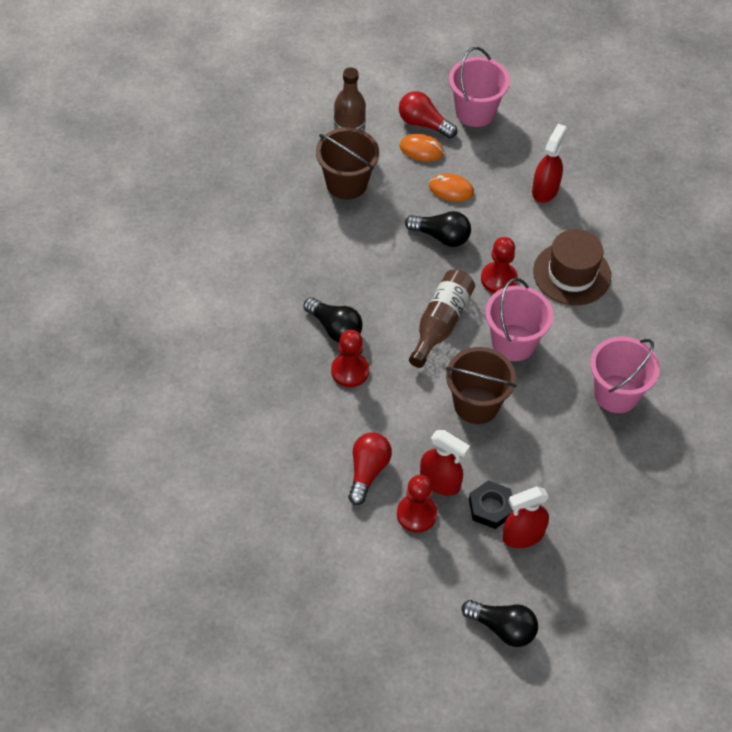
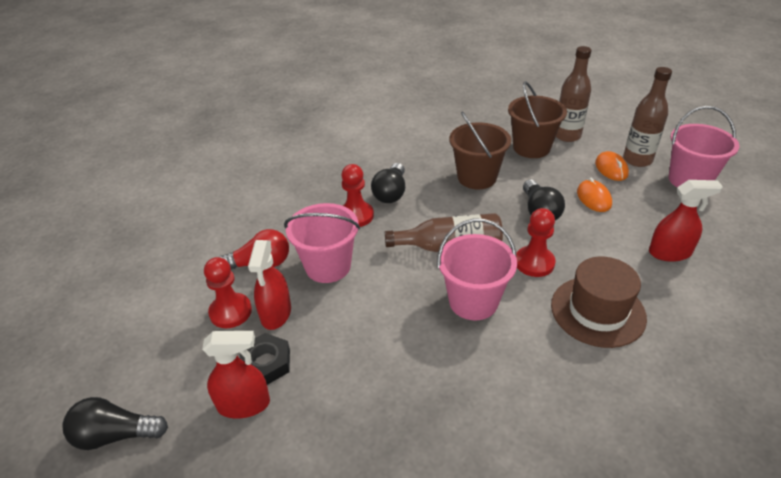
camera: 65 degrees right, 15 degrees down
(423, 124) = (637, 160): red light bulb -> brown bottle
(476, 404) = (380, 304): brown bucket -> brown bucket (477, 177)
(502, 628) = (116, 435): black light bulb -> black light bulb turned 90 degrees clockwise
(523, 535) = (244, 404): red spray bottle -> red spray bottle turned 135 degrees clockwise
(616, 394) = (483, 414): pink bucket -> pink bucket (328, 266)

